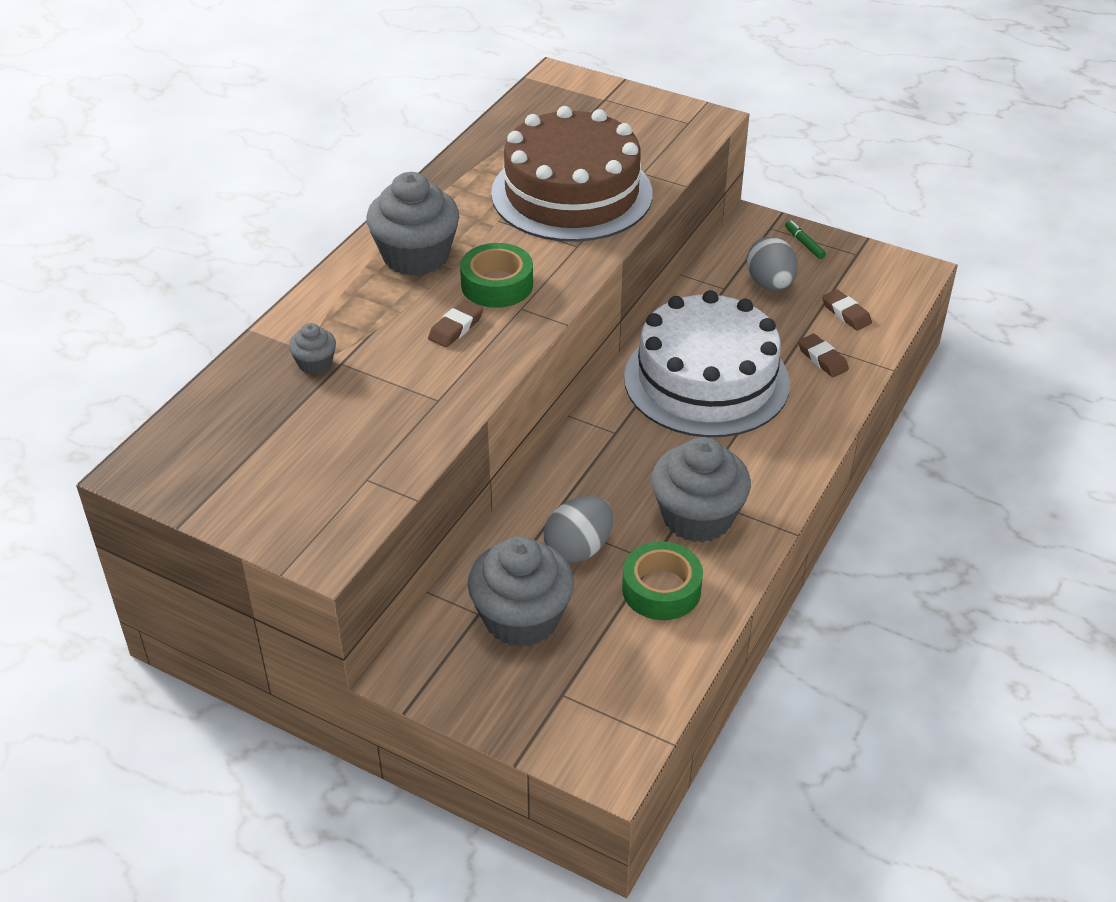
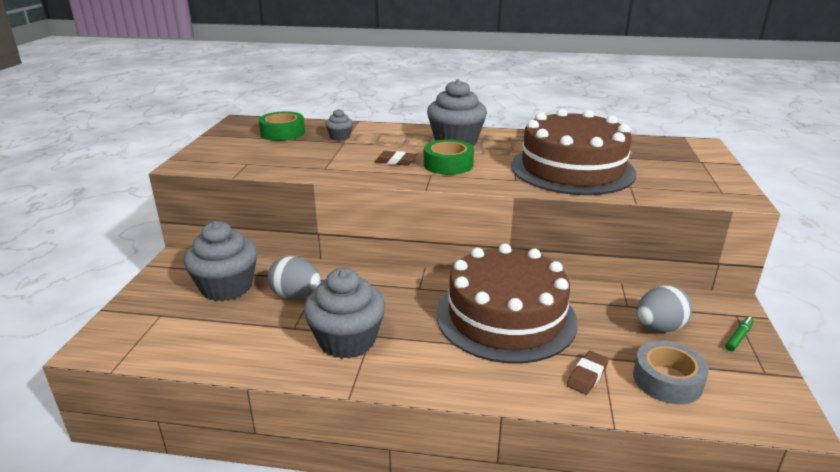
camera: 70 degrees right, 15 degrees down
(661, 589) = (265, 337): green tape -> green tape (282, 133)
(706, 380) = (506, 317): white cake -> brown cake
(846, 313) = (667, 380): brown eraser -> grey tape

